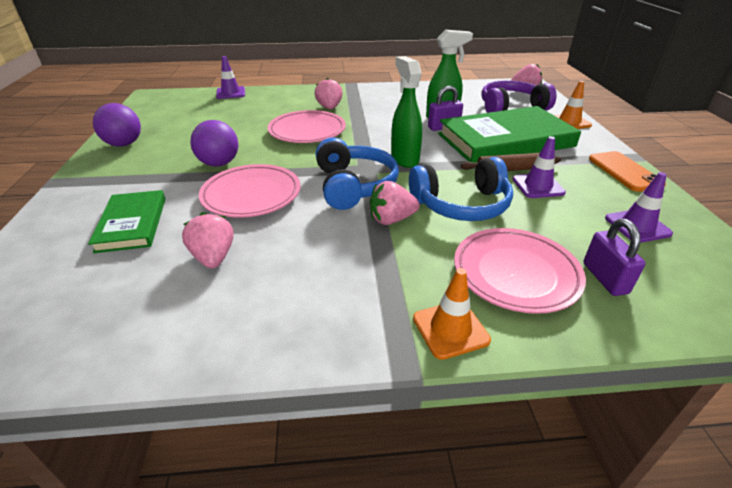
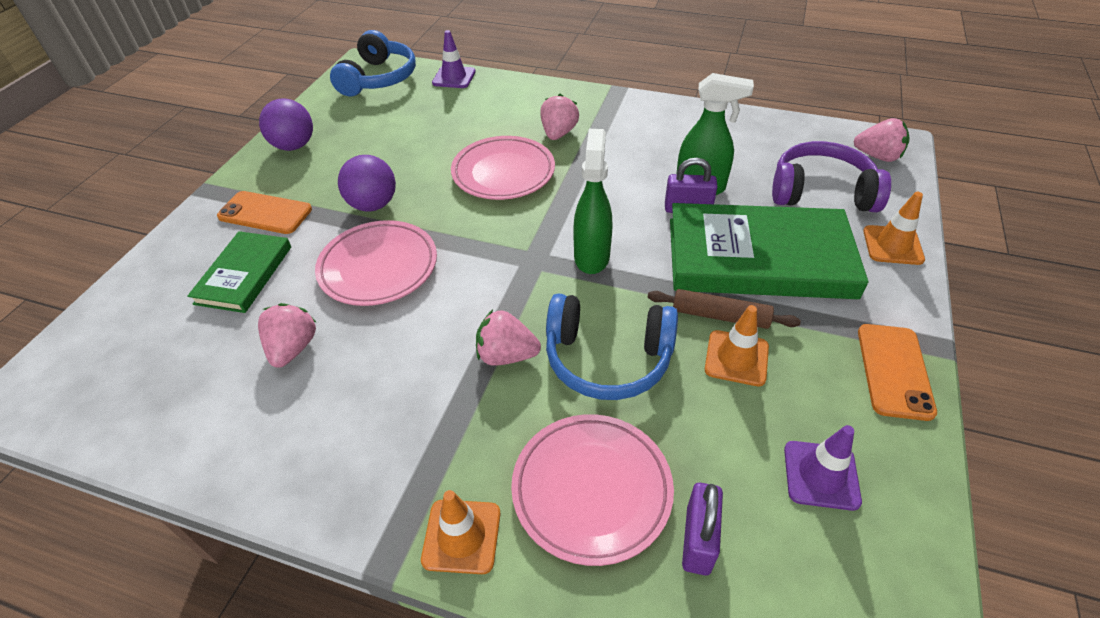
camera: 25 degrees right, 10 degrees up
(125, 185) = (265, 213): none -> orange phone
(353, 185) = (499, 285): blue headphones -> blue headphones (378, 78)
(538, 186) = (736, 358): purple traffic cone -> orange traffic cone

